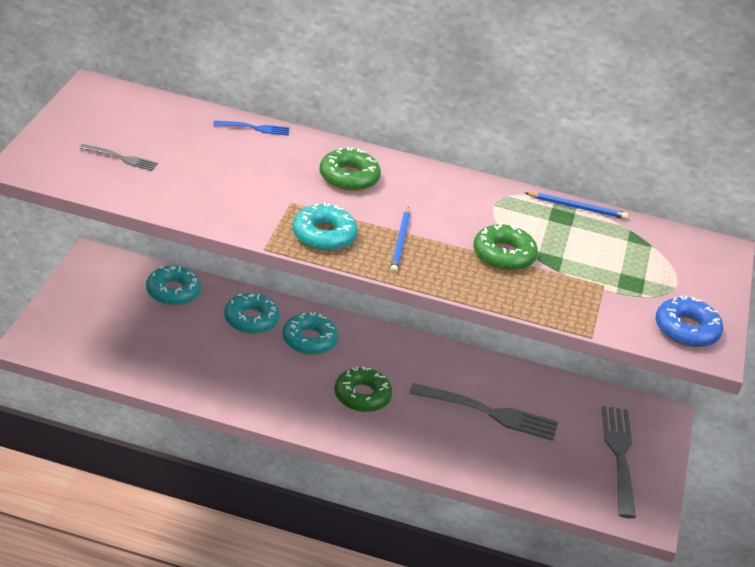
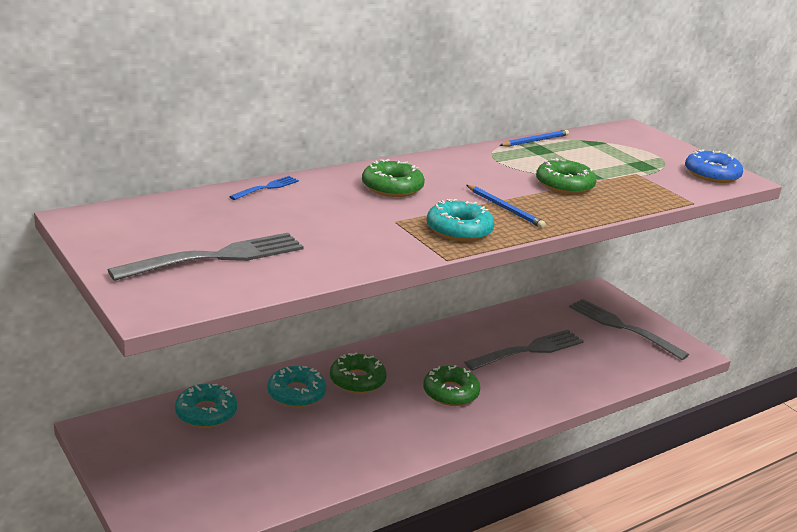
camera: 45 degrees left, 10 degrees down
(121, 158) = (217, 257): grey fork -> grey fork, size x2.05
(309, 340) = (357, 380): turquoise donut -> green donut

